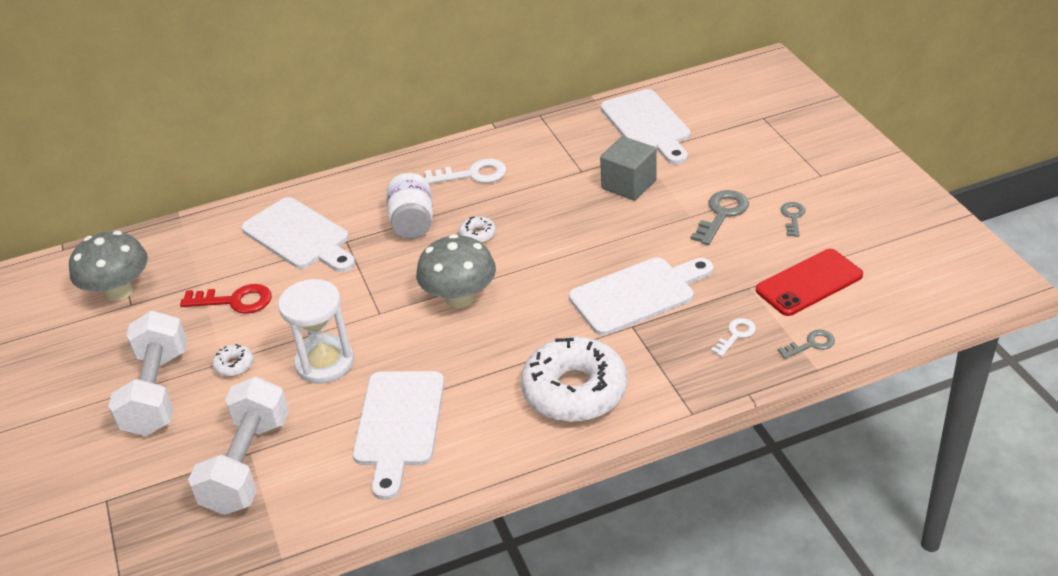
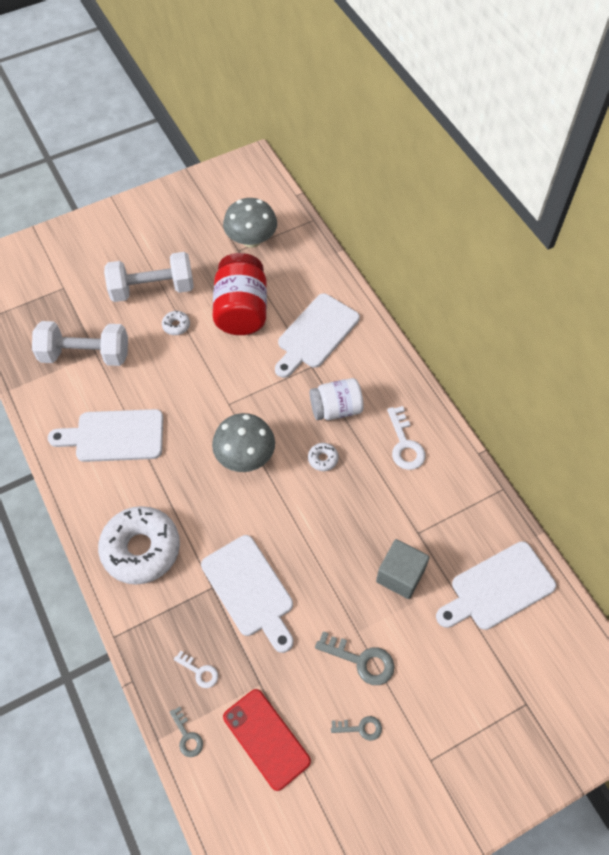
camera: 80 degrees right, 20 degrees up
(235, 301) = (241, 310): red key -> red jar
(324, 363) = (176, 379): white hourglass -> none

